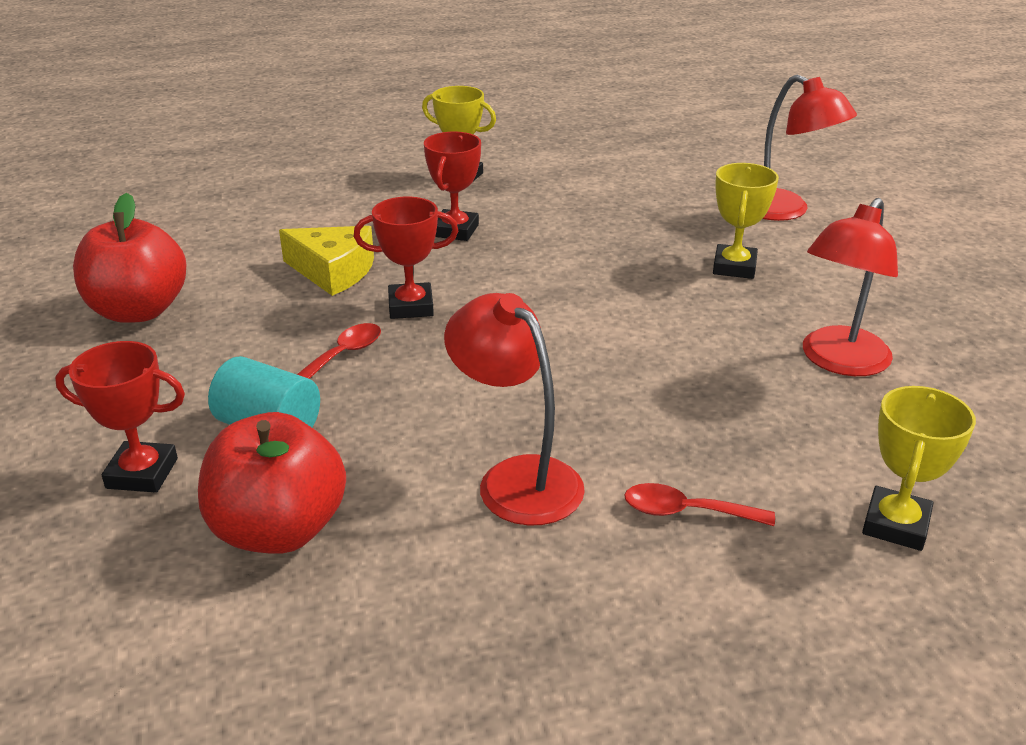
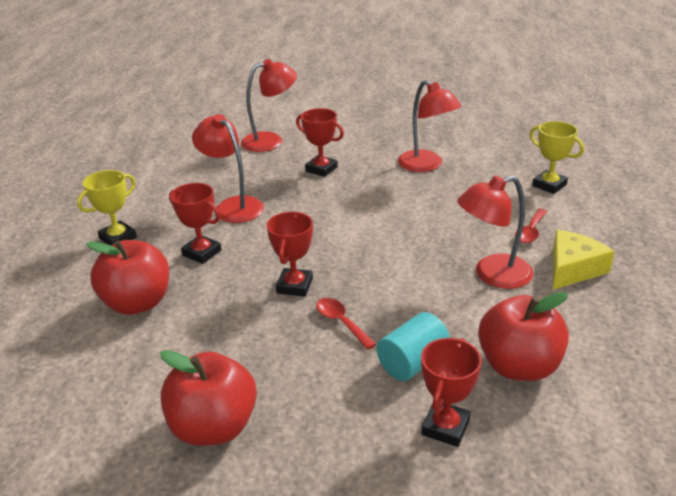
camera: 70 degrees left, 0 degrees up
(333, 271) = (221, 315): yellow cheese -> yellow cheese (573, 269)
(339, 219) = (137, 303): none -> red apple
(577, 225) = (233, 206): none -> red lamp
(734, 267) = (321, 169): yellow trophy -> red trophy

